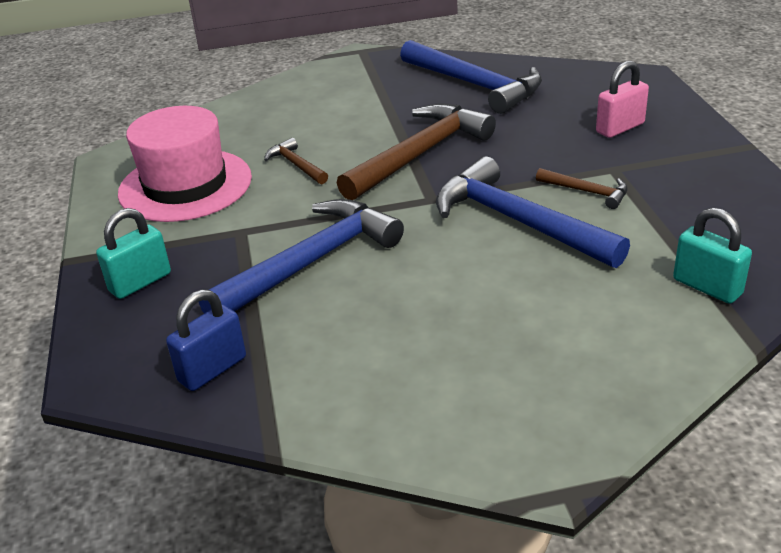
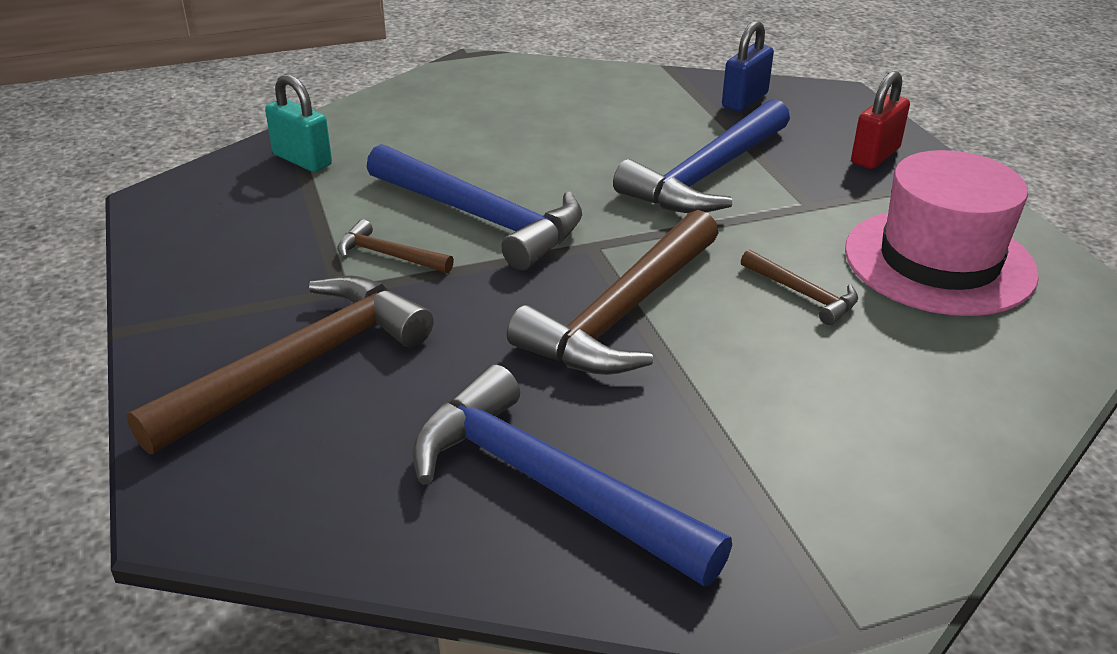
camera: 170 degrees right, 0 degrees up
(140, 282) = (875, 156): turquoise padlock -> red padlock
(620, 128) = (300, 365): pink padlock -> brown hammer

